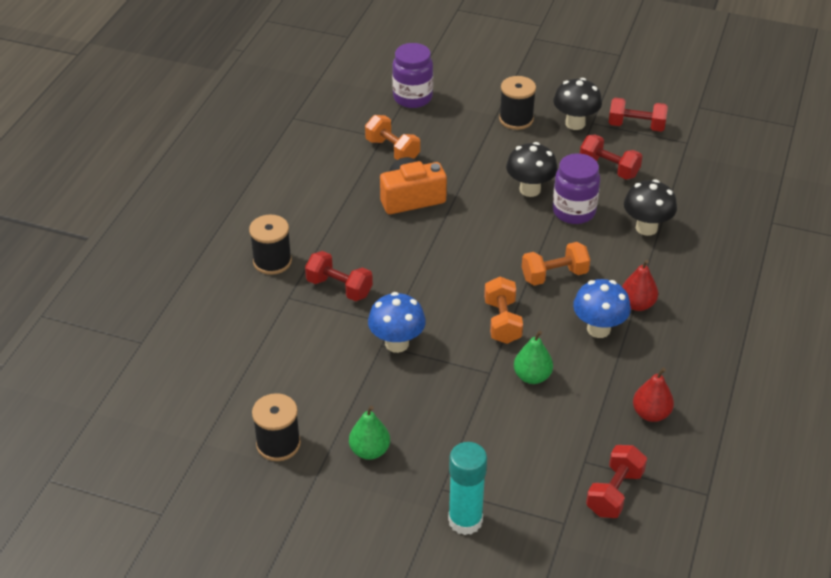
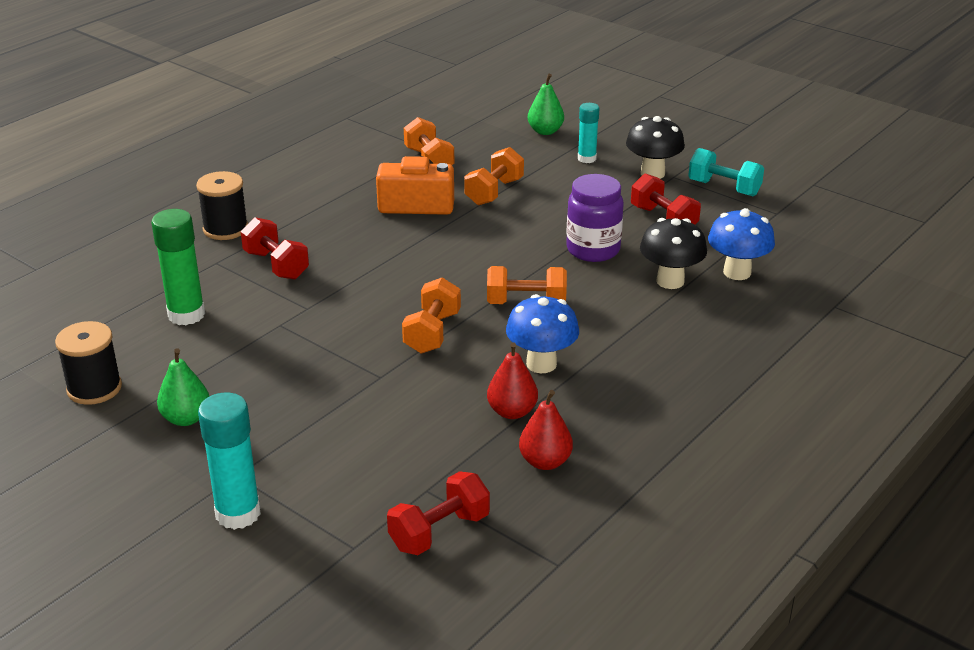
camera: 20 degrees right, 10 degrees down
(301, 355) = (186, 315): none -> green glue stick
(397, 343) = (297, 327): blue mushroom -> blue mushroom (737, 272)
(412, 98) = (485, 122): purple jar -> none
(464, 171) = (494, 192): none -> orange dumbbell
(516, 119) = (587, 158): black spool -> turquoise glue stick
(530, 189) = (556, 221): black mushroom -> none
(532, 376) = (427, 392): green pear -> green pear (545, 131)
(636, 126) = (724, 188): red dumbbell -> turquoise dumbbell
(637, 304) = (606, 350): red pear -> red pear (512, 412)

